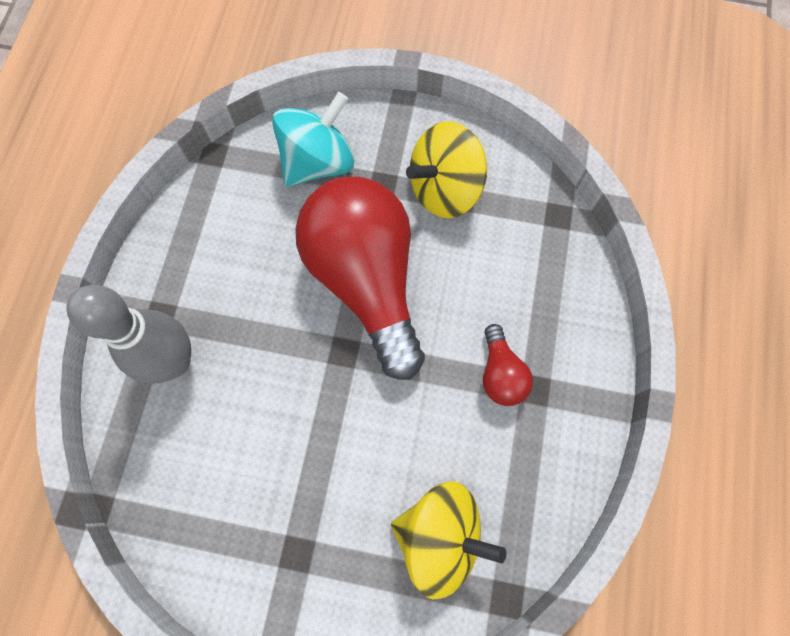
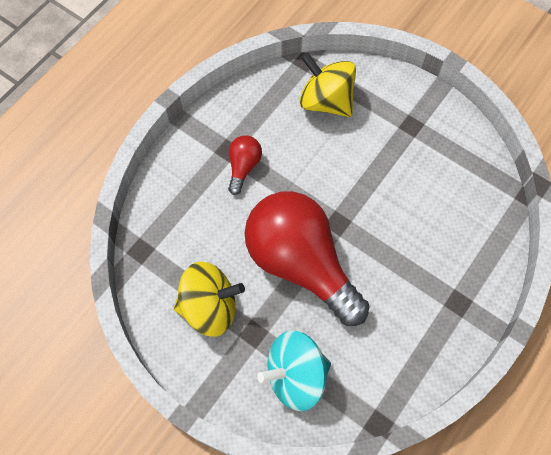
camera: 155 degrees left, 5 degrees down
(174, 362) = (455, 265): grey bowling pin -> none
(366, 280) = (300, 263): red light bulb -> red light bulb turned 135 degrees clockwise

